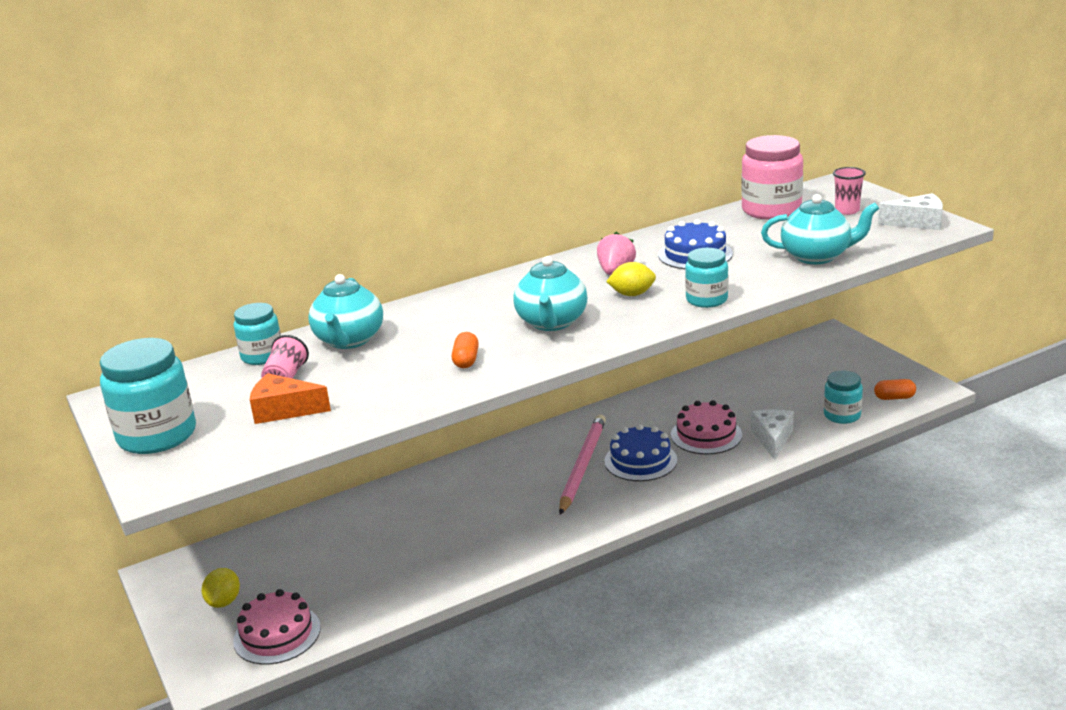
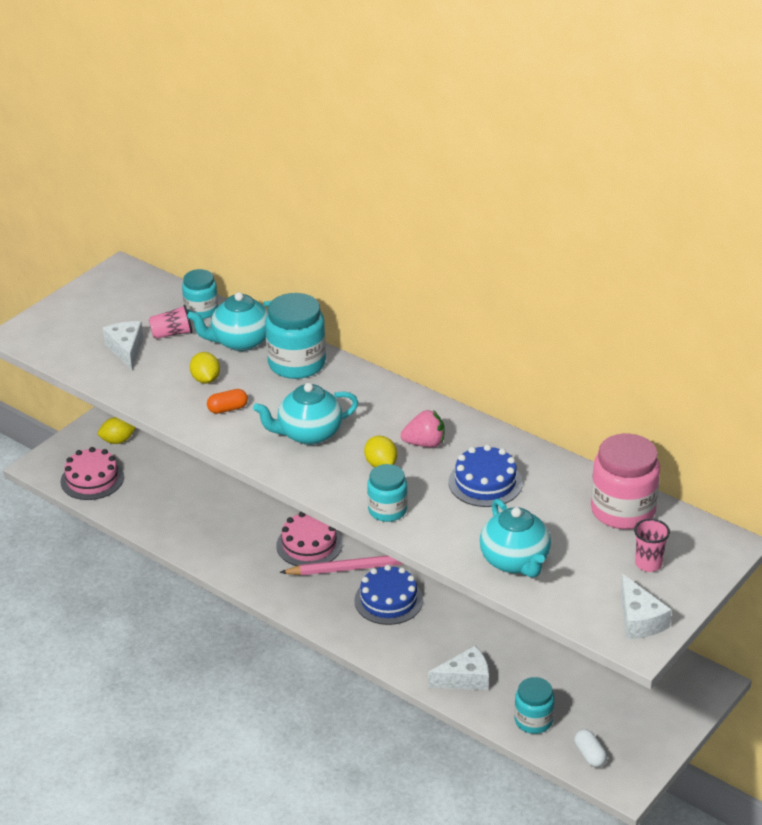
camera: 65 degrees right, 10 degrees up
(157, 435) = (78, 310): turquoise jar -> turquoise jar (297, 363)
(284, 410) = (126, 350): orange cheese -> white cheese
(398, 367) = (205, 379): none -> yellow lemon
(706, 435) = (451, 632): pink cake -> pink cake (309, 545)
(894, 397) = (590, 755): orange capsule -> white capsule

